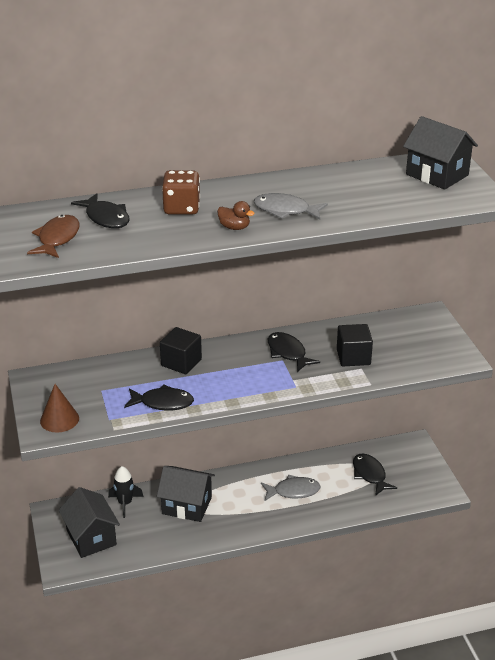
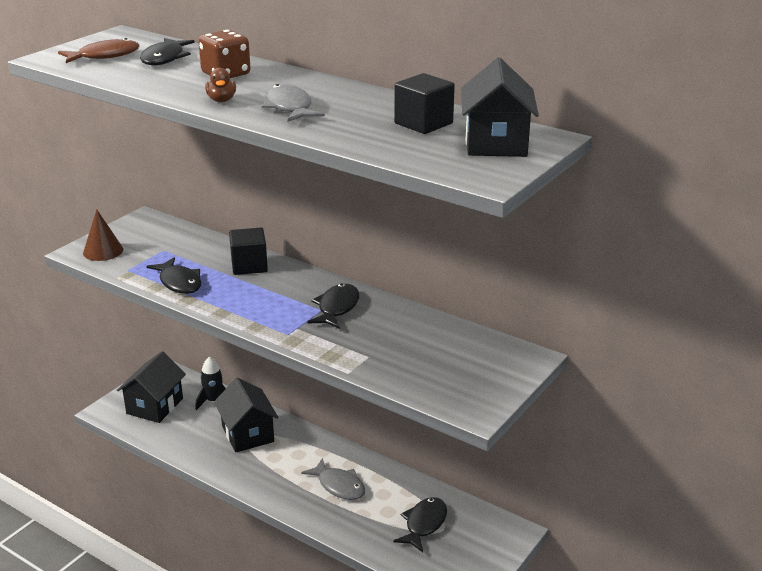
camera: 50 degrees right, 5 degrees down
(353, 357) = (381, 344): black cube -> black cube (423, 123)

